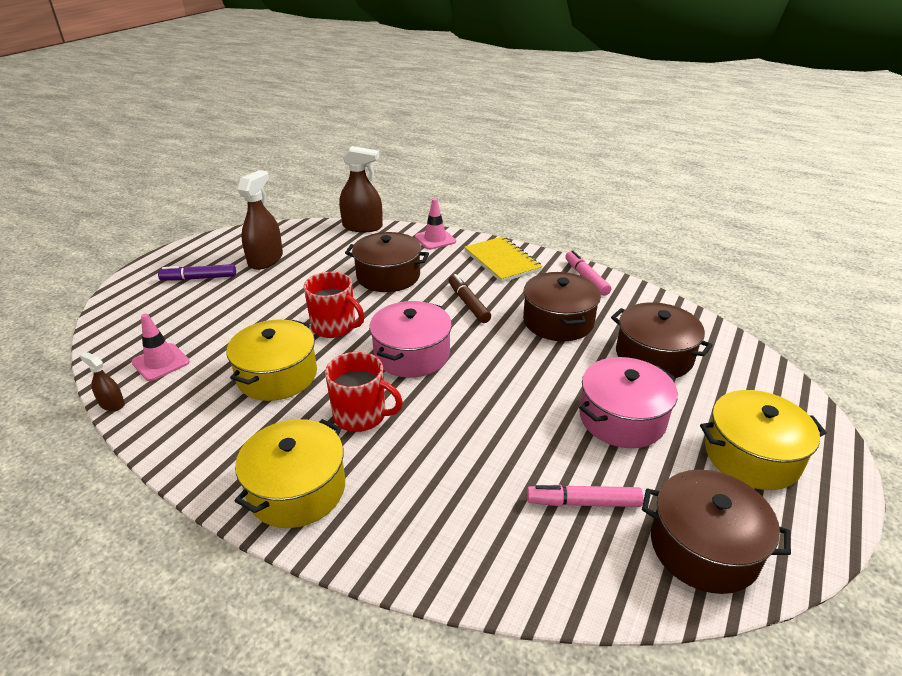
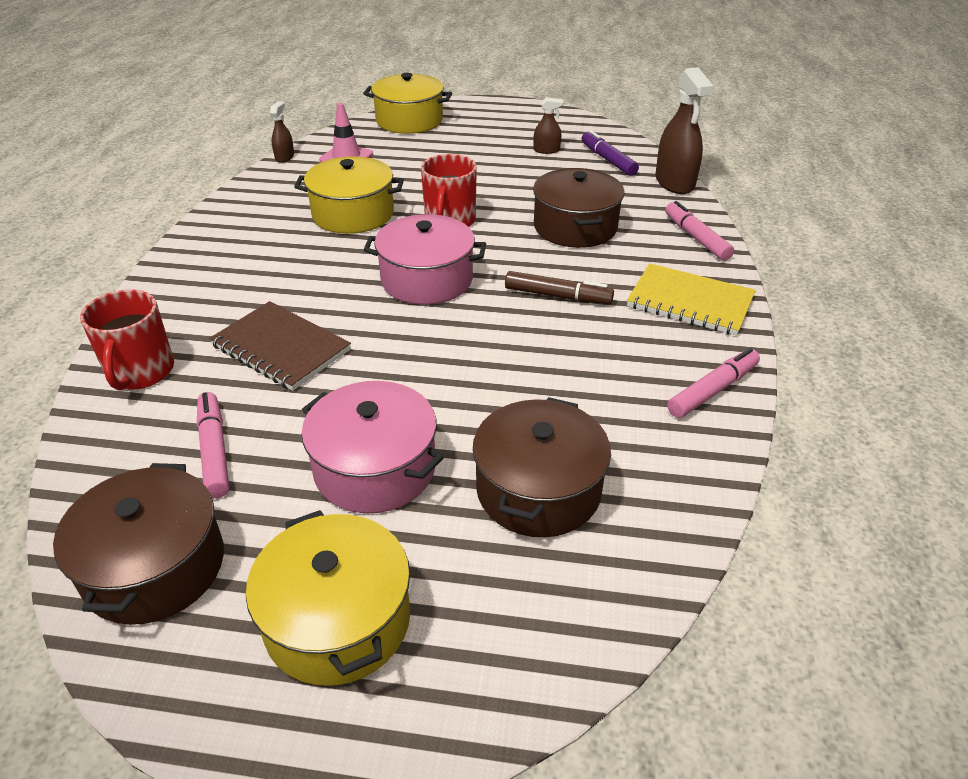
camera: 70 degrees right, 5 degrees up
(199, 278) = (485, 131): purple marker -> purple marker (608, 160)
(265, 260) = (546, 150): brown spray bottle -> brown spray bottle, size x0.51
(297, 489) = (203, 267): yellow pot -> yellow pot (409, 120)
(361, 415) = (311, 274): red mug -> red mug (140, 372)
(435, 239) = (696, 238): pink traffic cone -> pink marker
(463, 448) = (281, 348): none -> brown notebook
(468, 303) = (557, 296): brown marker -> brown marker turned 60 degrees clockwise
(502, 261) = (690, 302): yellow notebook -> yellow notebook turned 75 degrees clockwise
(558, 321) = (568, 379): brown pot -> none

